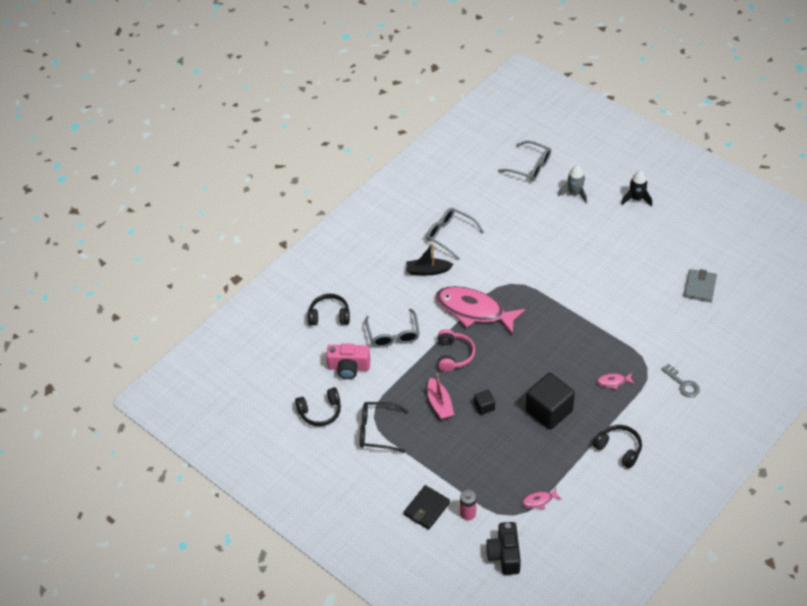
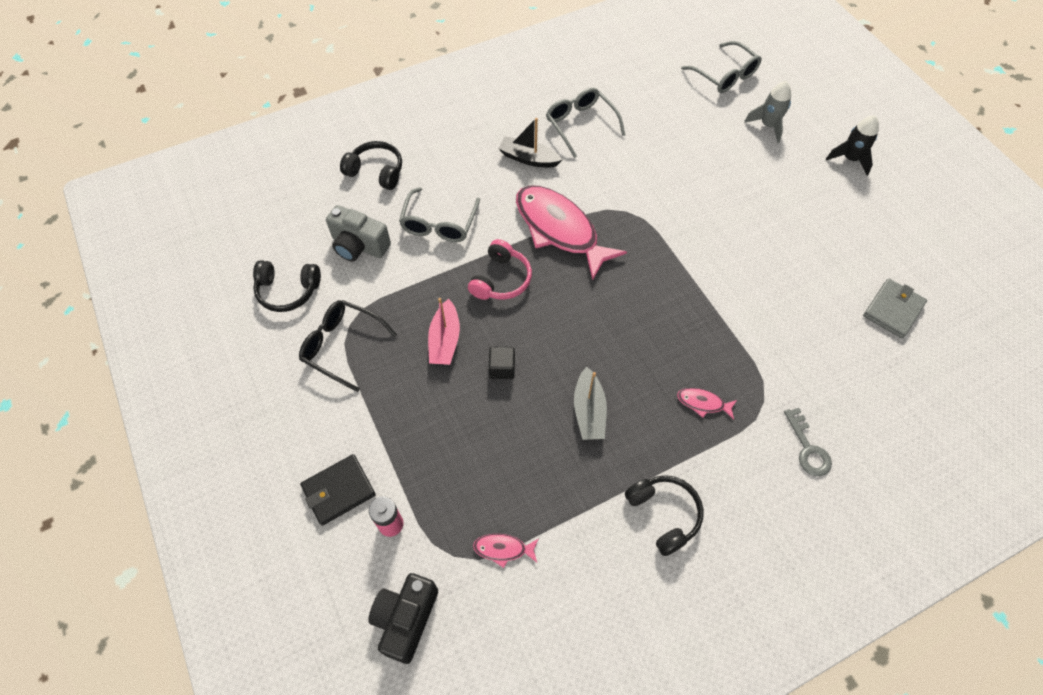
camera: 20 degrees right, 10 degrees up
(349, 367) = (359, 245): pink camera -> grey camera
(549, 411) = (589, 411): black cube -> grey boat

